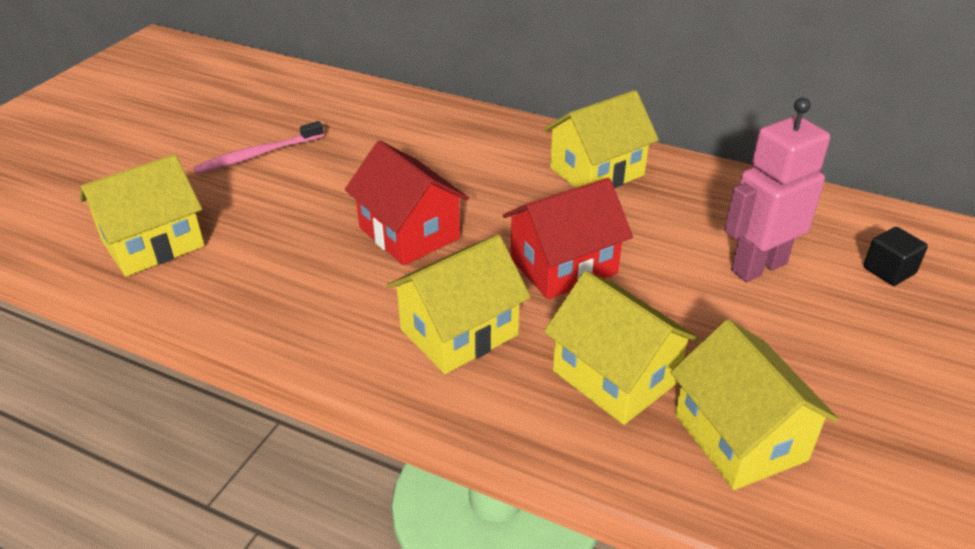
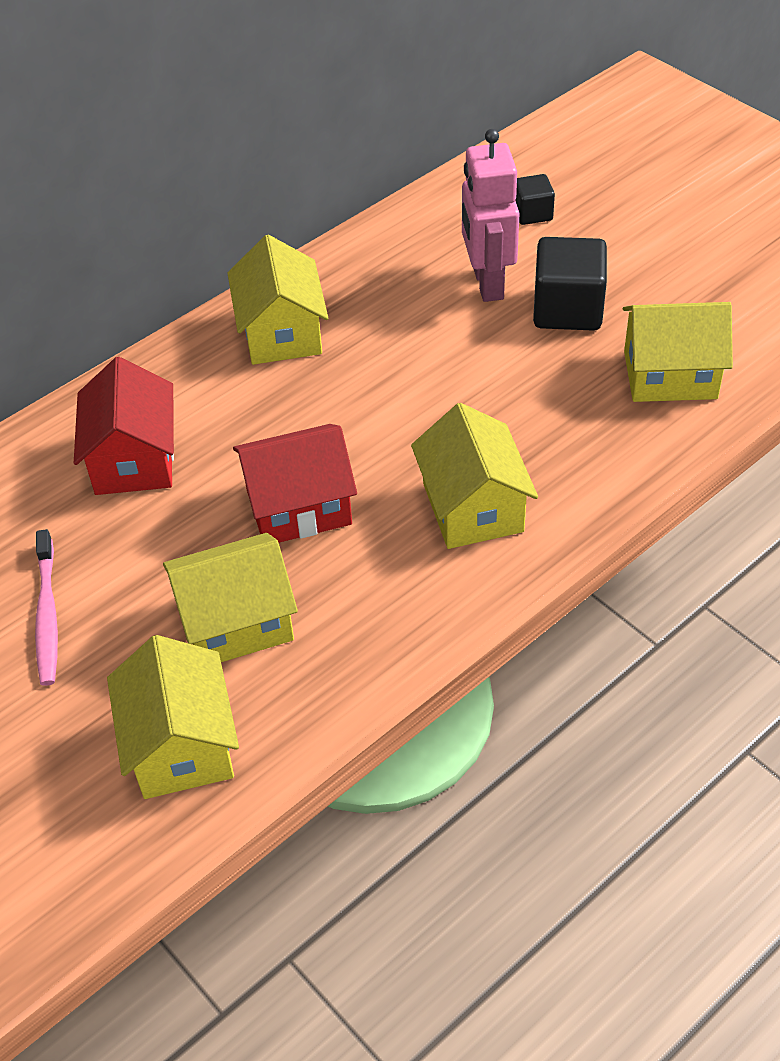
camera: 65 degrees left, 10 degrees up
(563, 266) = (417, 406): red house -> red house (134, 459)
(615, 376) = (576, 422): yellow house -> yellow house (236, 622)
(771, 330) = (567, 309): none -> black cube

